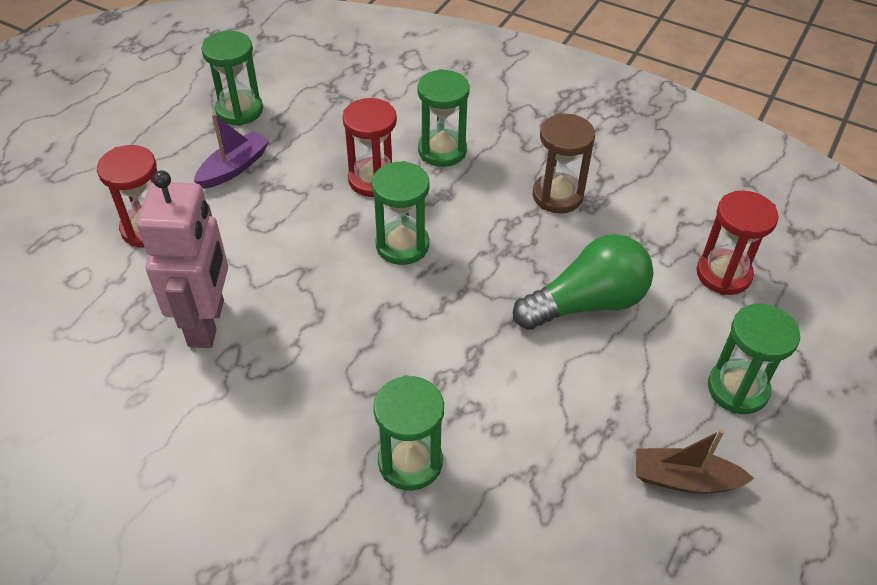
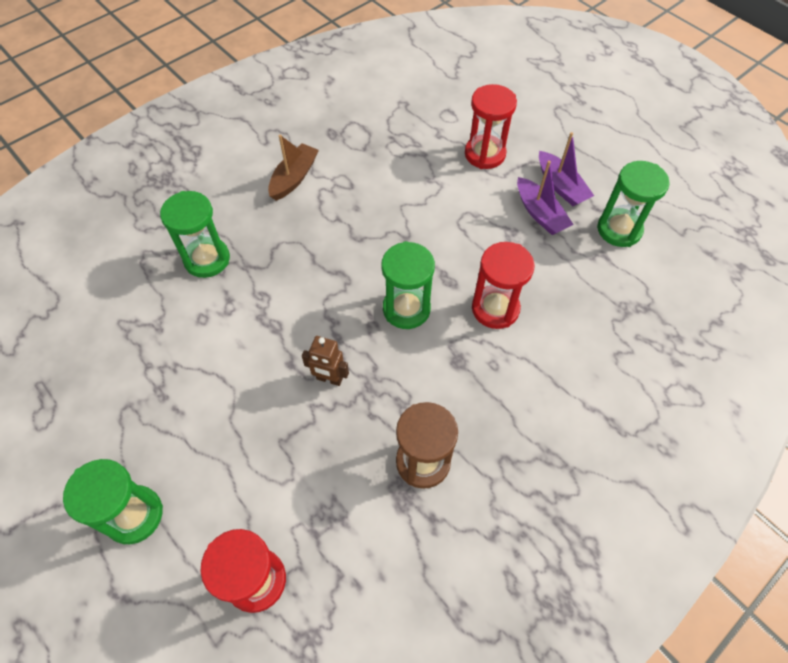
camera: 110 degrees right, 10 degrees up
(187, 158) = (561, 186): none -> purple boat
(207, 323) = (377, 174): pink robot -> none
(442, 151) = (520, 377): green hourglass -> none
(513, 283) = (329, 379): none -> brown robot
(587, 303) = (281, 430): green light bulb -> none
(684, 479) = (89, 427): brown boat -> brown boat (294, 178)

